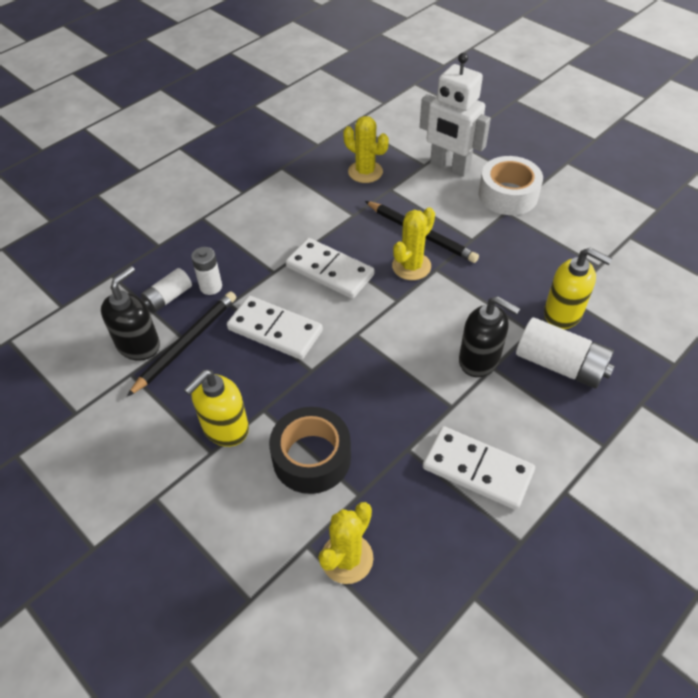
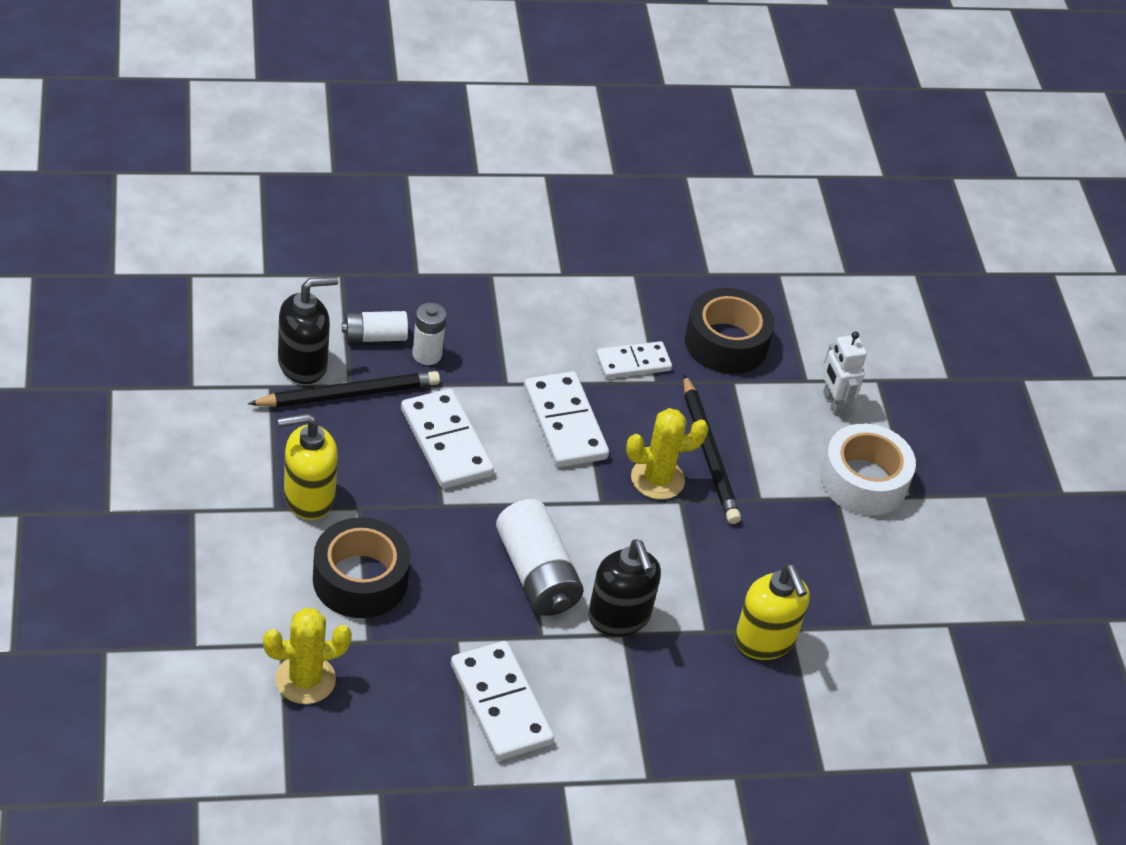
camera: 30 degrees right, 5 degrees down
(330, 213) = (633, 363): none -> white domino
(365, 172) = (726, 343): yellow cactus -> black tape
(449, 167) = (833, 403): white robot -> white robot, size x0.56
(560, 365) = (698, 682): white battery -> white battery (537, 574)

